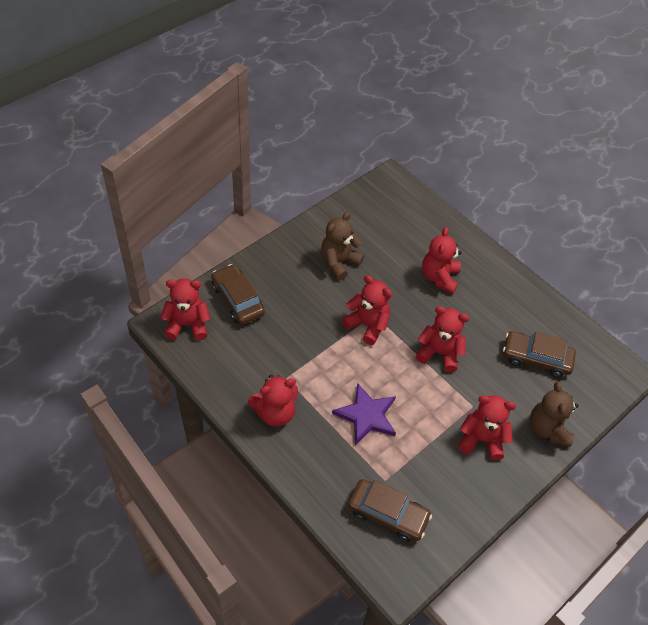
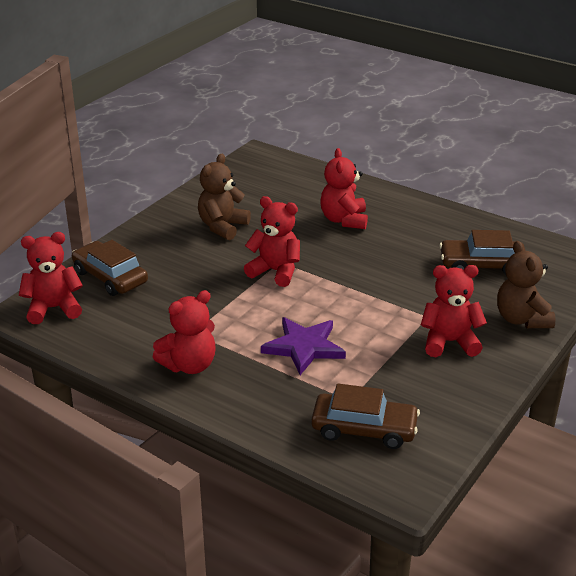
camera: 10 degrees left, 20 degrees down
(439, 353) = (369, 280): red teddy bear -> none

